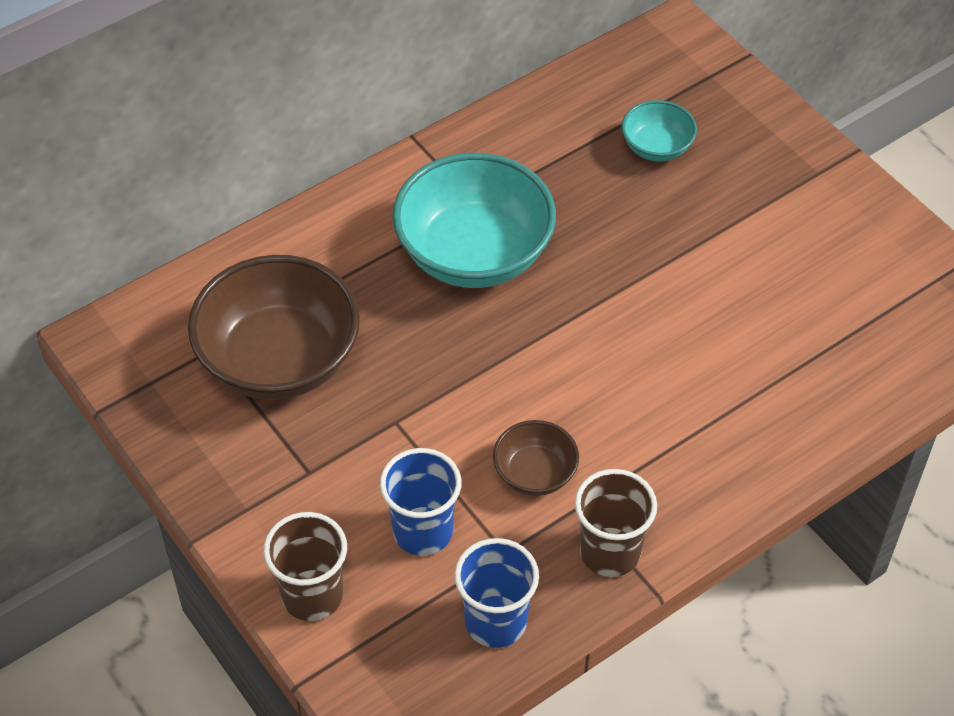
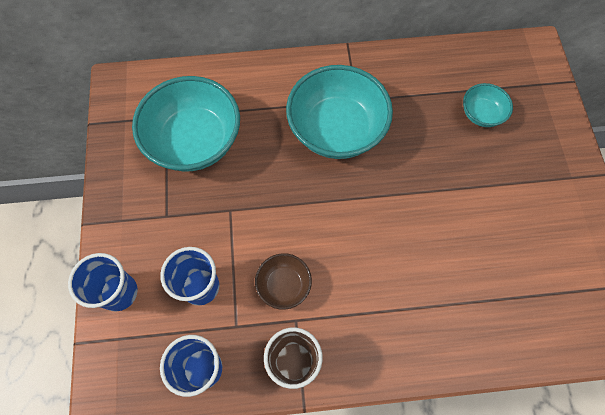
camera: 30 degrees right, 15 degrees up
(279, 360) = (194, 141): brown bowl -> turquoise bowl
(312, 595) = (119, 292): brown cup -> blue cup

